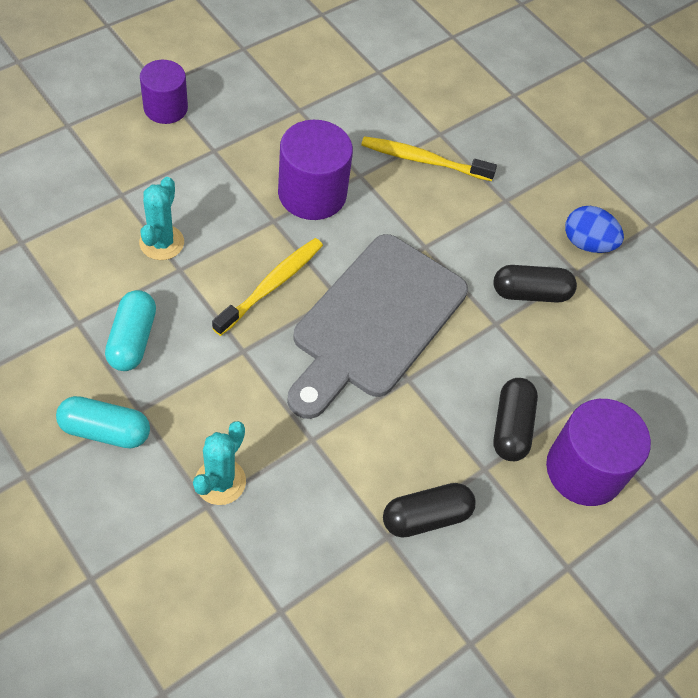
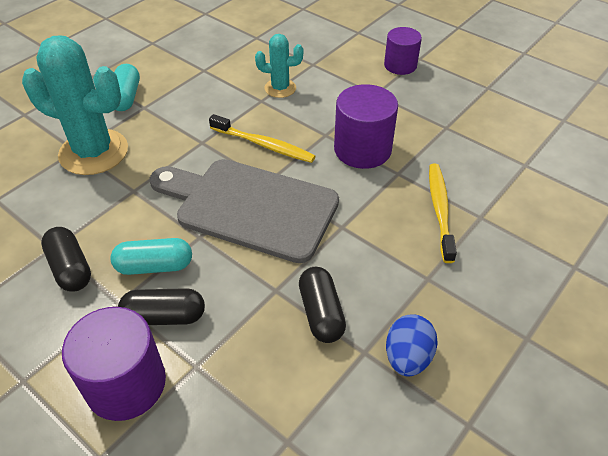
camera: 85 degrees right, 10 degrees down
(132, 339) = (197, 93): turquoise capsule -> turquoise capsule (154, 266)
(220, 481) = (94, 152): turquoise cactus -> turquoise cactus, size x1.92

